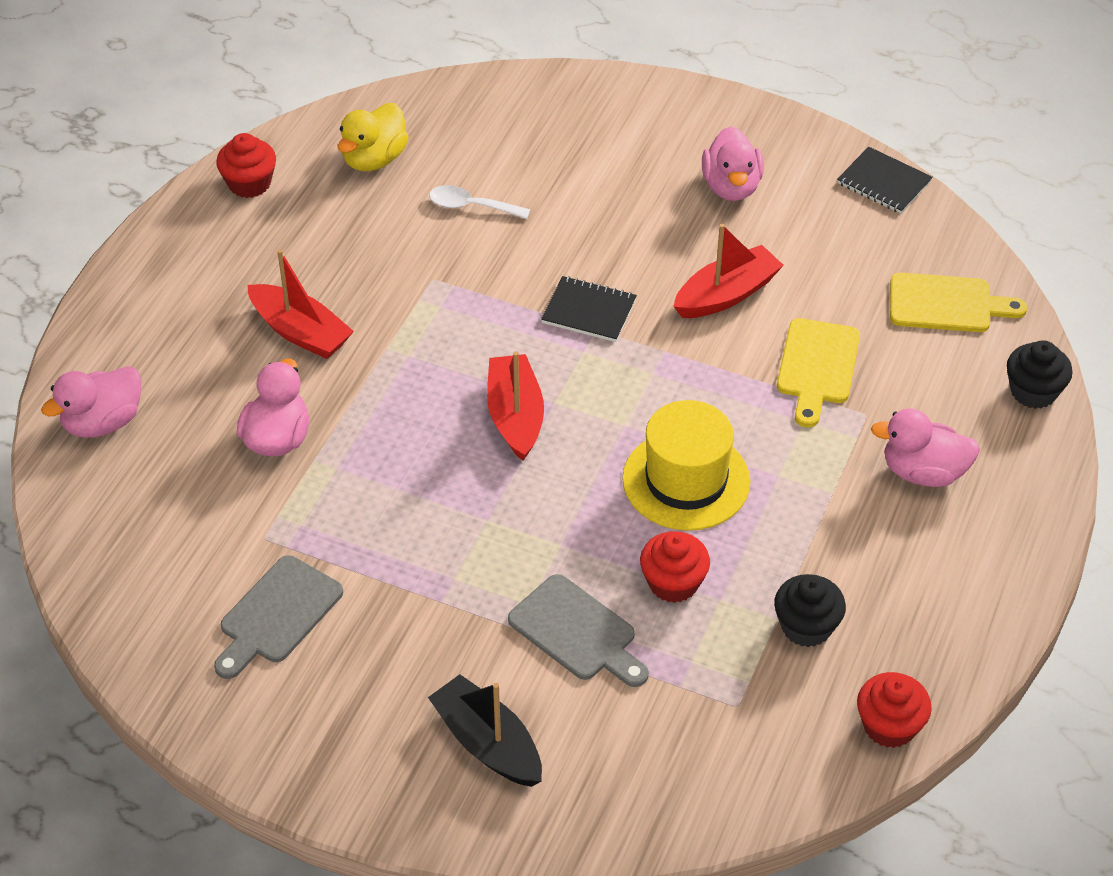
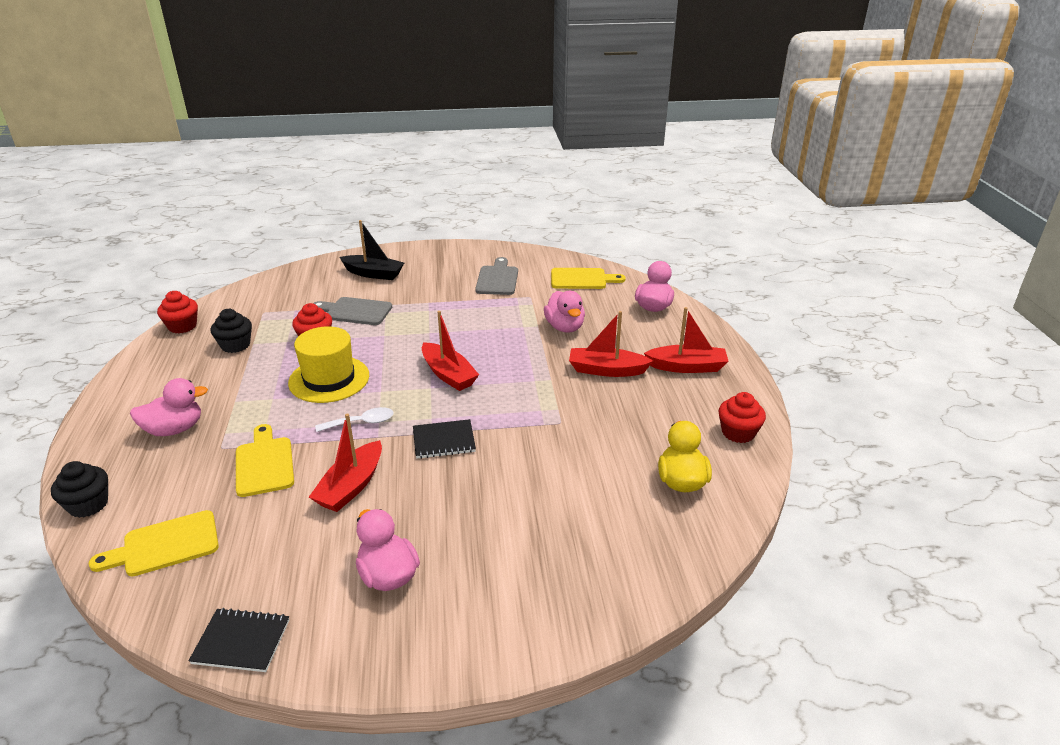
camera: 150 degrees right, 15 degrees down
(137, 545) = (582, 279): none -> yellow cutting board
(193, 292) = (687, 367): none -> red boat
(471, 206) = (580, 476): white spoon -> white spoon (361, 422)

